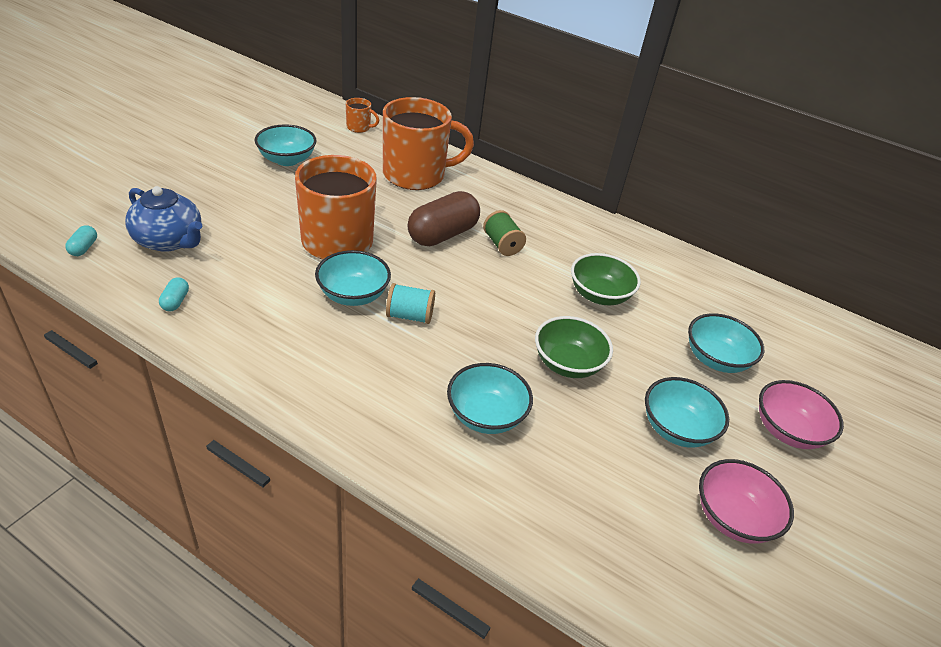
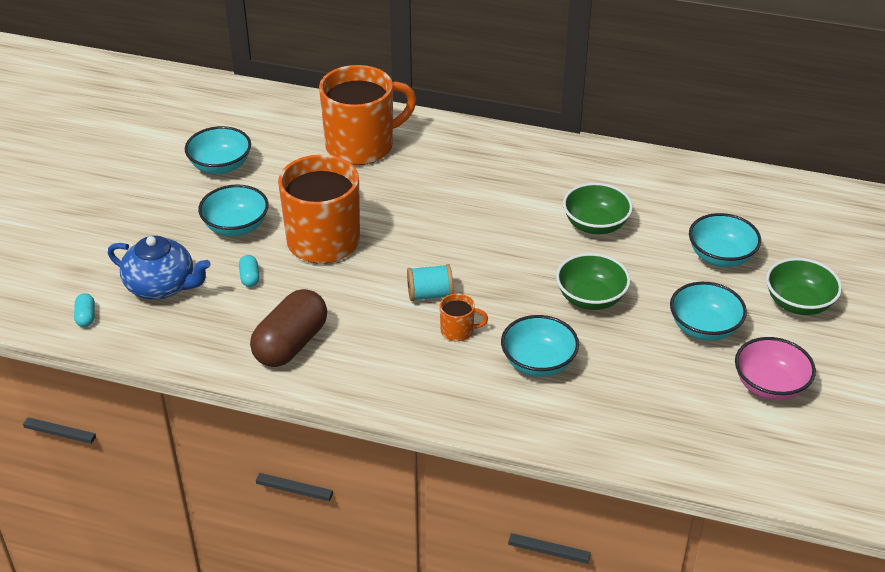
camera: 10 degrees left, 0 degrees up
(175, 301) = (208, 342): turquoise capsule -> turquoise capsule (250, 277)
(353, 295) = (367, 290): turquoise bowl -> turquoise bowl (236, 227)
(359, 127) = (273, 106): orange mug -> orange mug (458, 331)
(442, 234) = (421, 205): brown capsule -> brown capsule (291, 344)
(502, 245) = (483, 199): green spool -> none
(787, 431) = (798, 303): pink bowl -> green bowl

